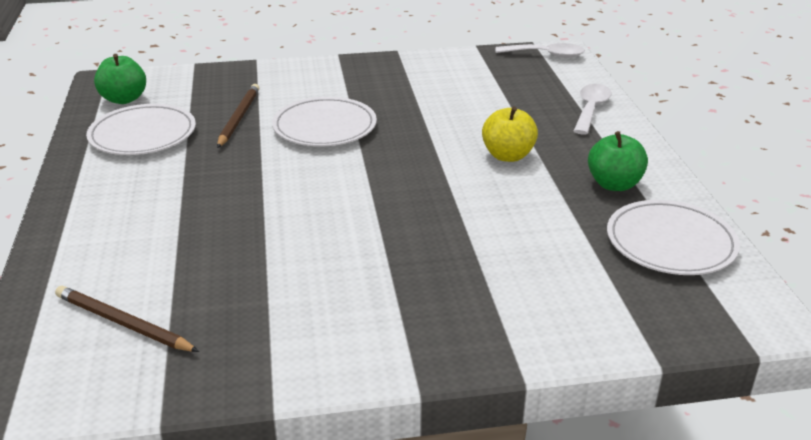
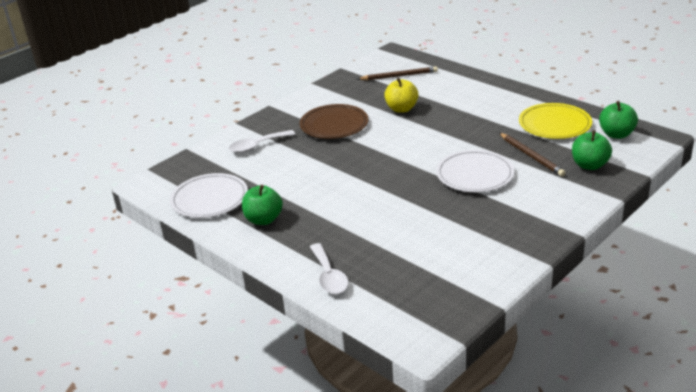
camera: 145 degrees right, 0 degrees up
(143, 135) = (554, 124): white plate -> yellow plate
(214, 88) = (589, 165): none -> green apple
(371, 275) = (334, 125): none -> brown plate
(508, 156) = (344, 209): yellow apple -> yellow apple (401, 109)
(546, 55) = (427, 327): white spoon -> white spoon (257, 146)

